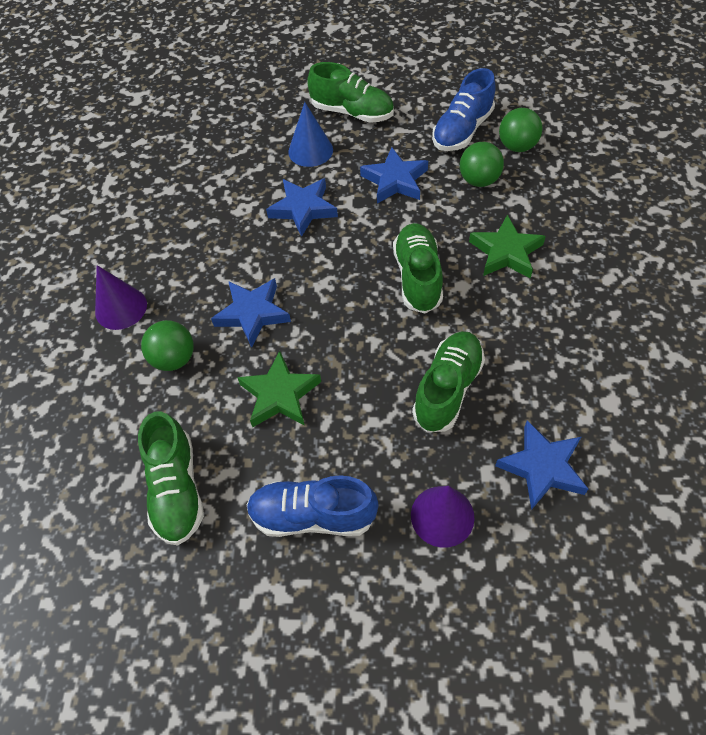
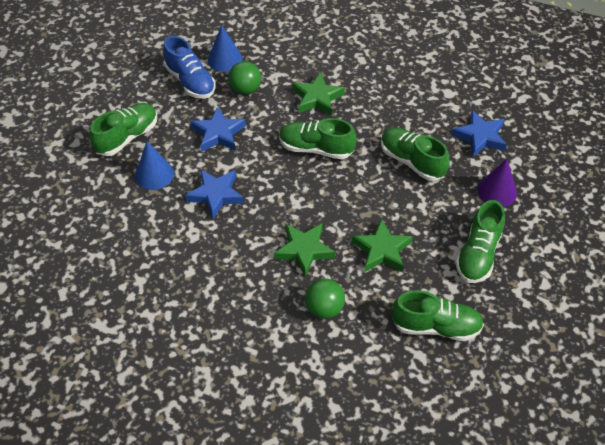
camera: 75 degrees left, 5 degrees down
(121, 308) = (257, 337): purple cone -> none
(252, 313) = (304, 250): blue star -> green star
(312, 515) = (478, 254): blue shoe -> green shoe
(517, 146) = (225, 59): green ball -> blue cone

